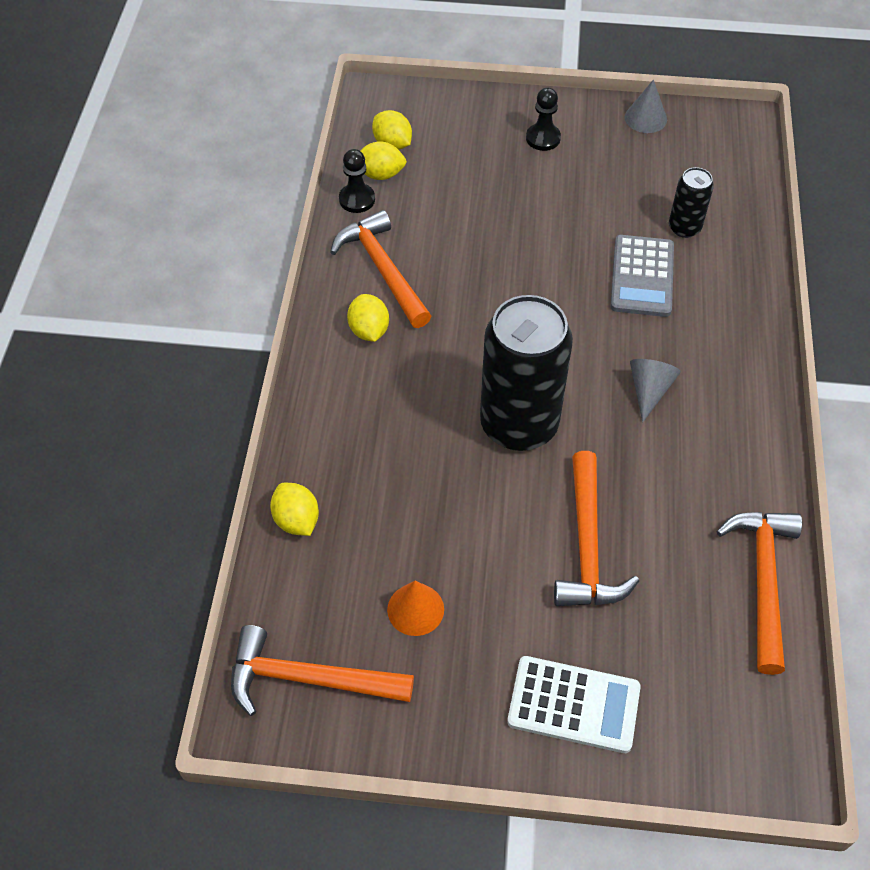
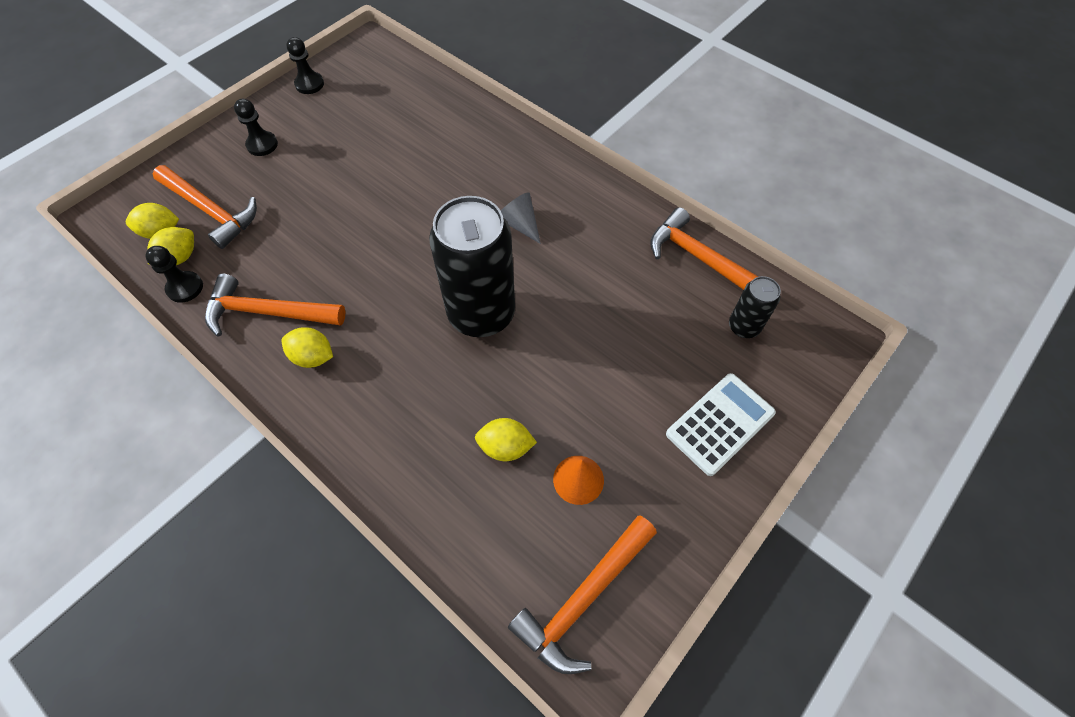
camera: 55 degrees left, 5 degrees up
(296, 520) = (437, 519): yellow lemon -> yellow lemon (505, 447)
(587, 546) = (608, 336): orange hammer -> orange hammer (211, 211)
(642, 276) = (430, 169): grey calculator -> none
(645, 118) = (309, 84): grey cone -> black pawn
(684, 227) = (415, 124): black can -> black can (743, 327)

